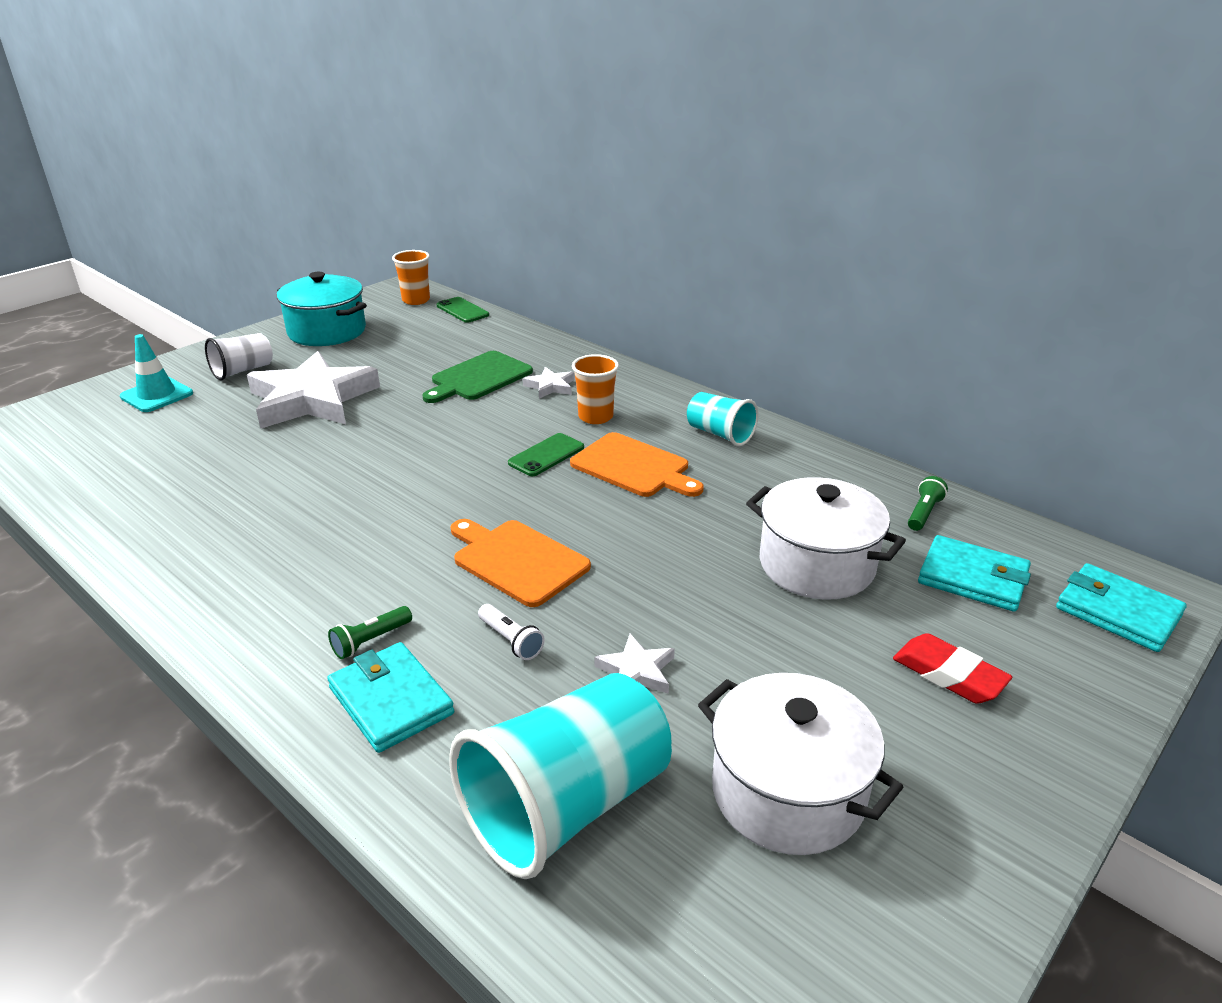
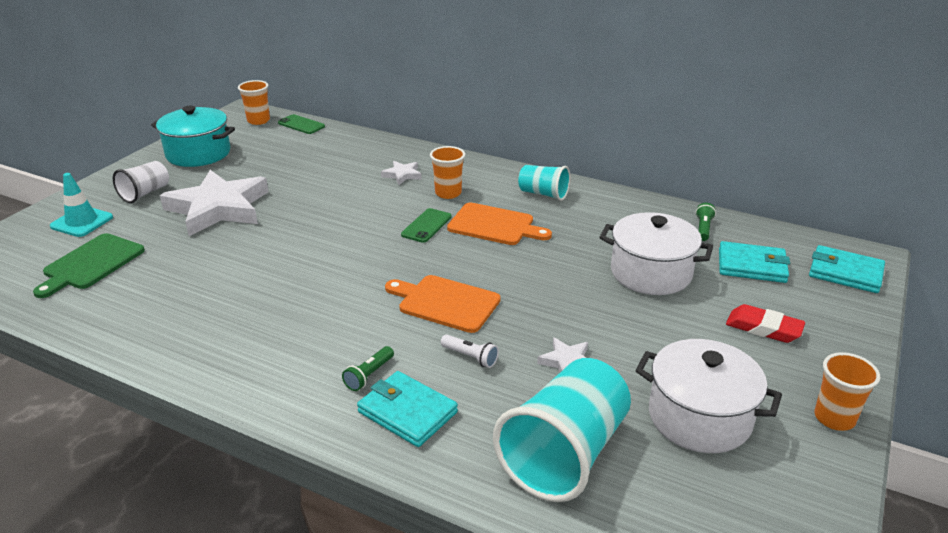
camera: 15 degrees left, 0 degrees up
(479, 378) = (343, 175): green cutting board -> green cutting board (91, 263)
(1000, 838) = (834, 418): none -> orange cup

